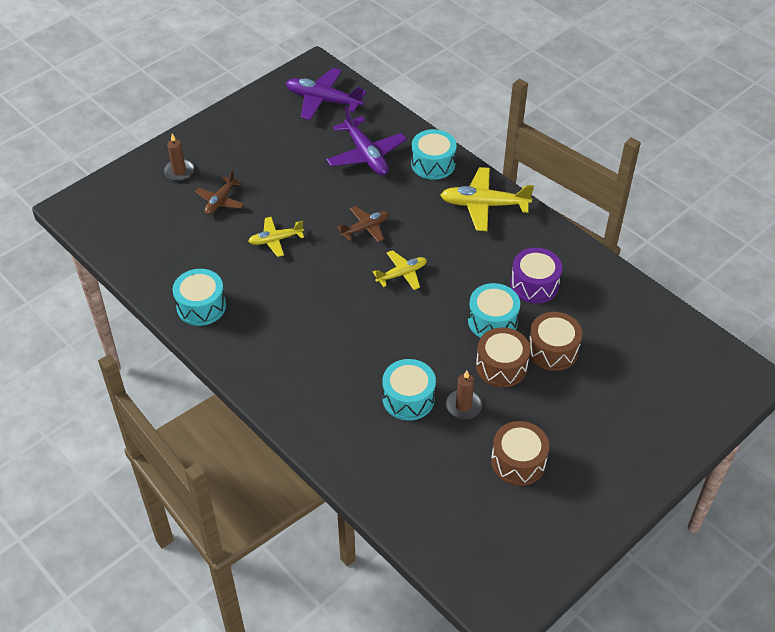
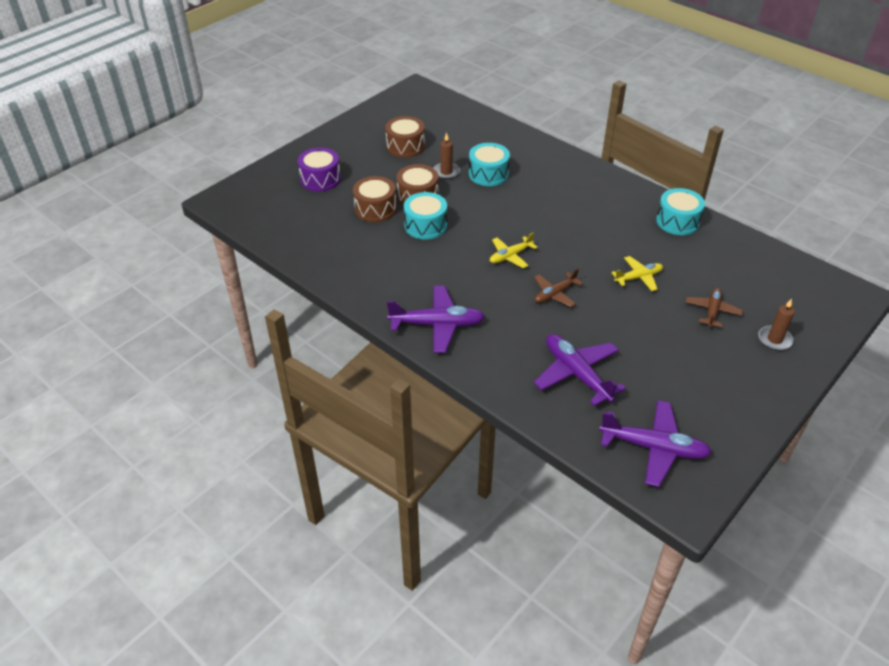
camera: 175 degrees right, 5 degrees down
(433, 164) = (497, 368): turquoise drum -> none
(484, 205) = (437, 325): yellow plane -> purple plane
(534, 284) = (388, 255): purple drum -> purple drum (320, 179)

